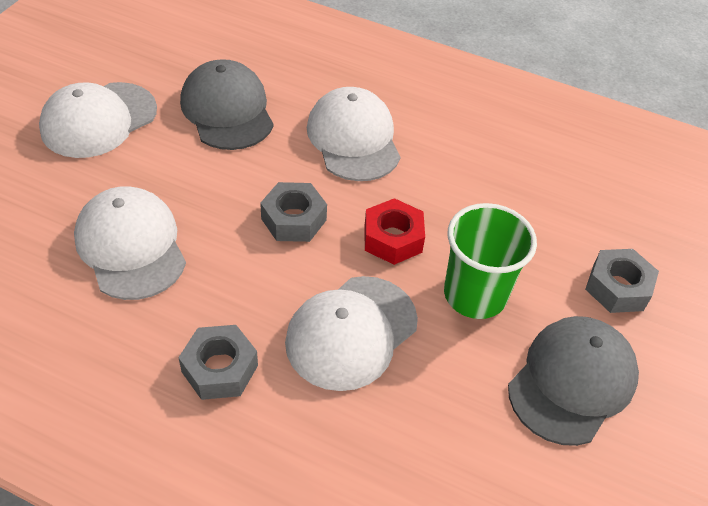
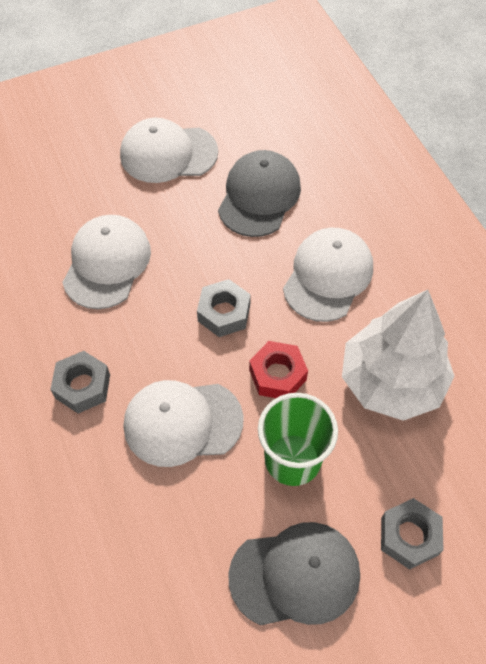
camera: 45 degrees right, 10 degrees up
(486, 186) = (391, 381): none -> white tree

